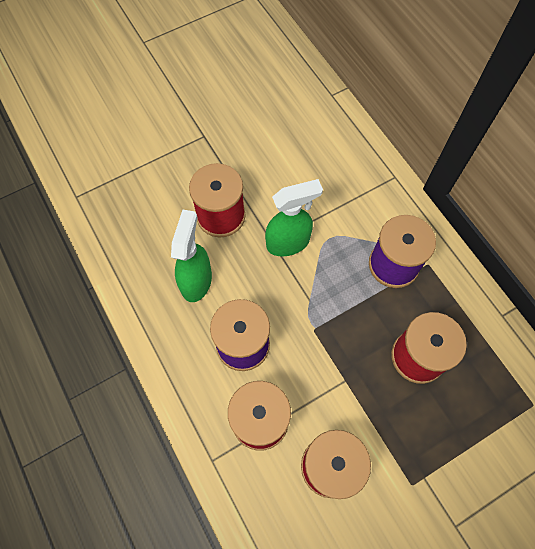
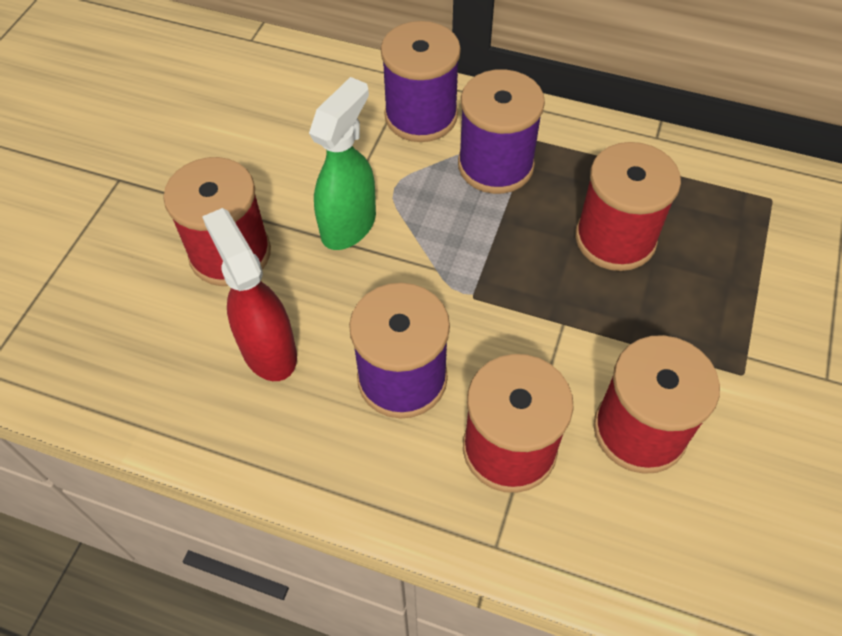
camera: 40 degrees left, 10 degrees down
(196, 280) = (268, 350): green spray bottle -> red spray bottle
(380, 205) = (421, 116): none -> purple spool

